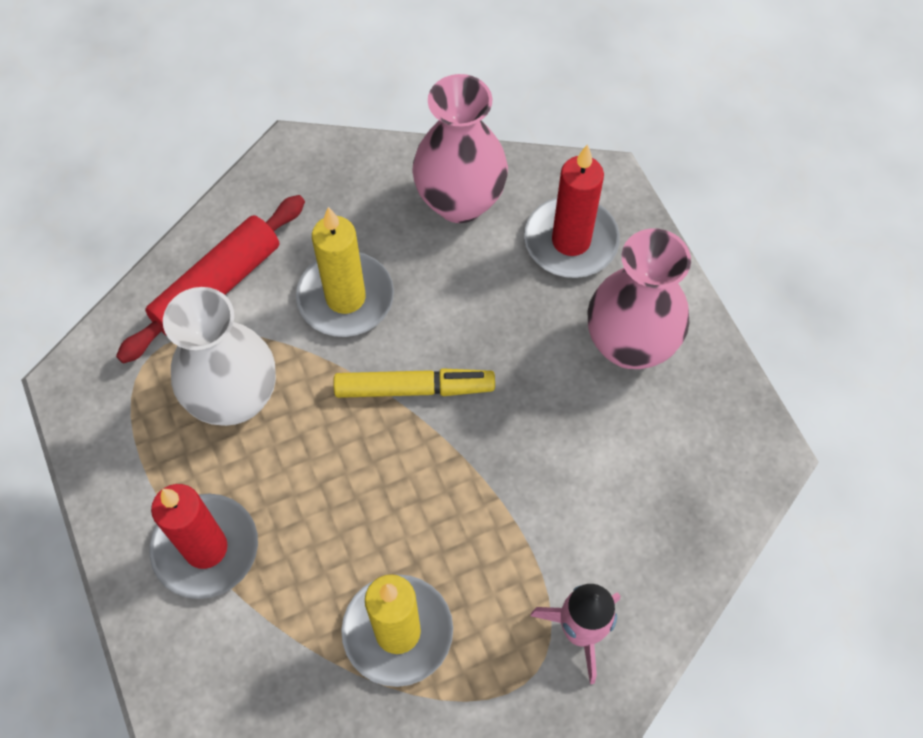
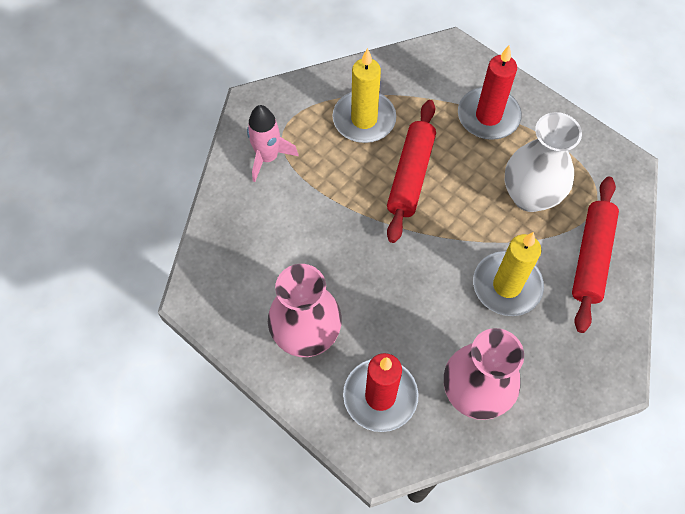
camera: 155 degrees right, 0 degrees up
(380, 502) = (410, 175): none -> red rolling pin
(413, 388) = (429, 246): yellow marker -> none

